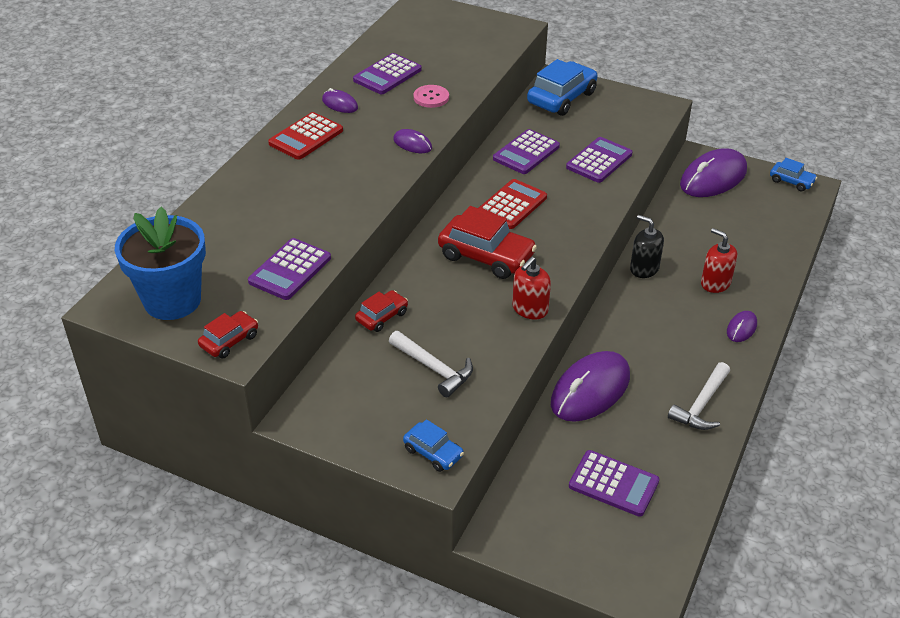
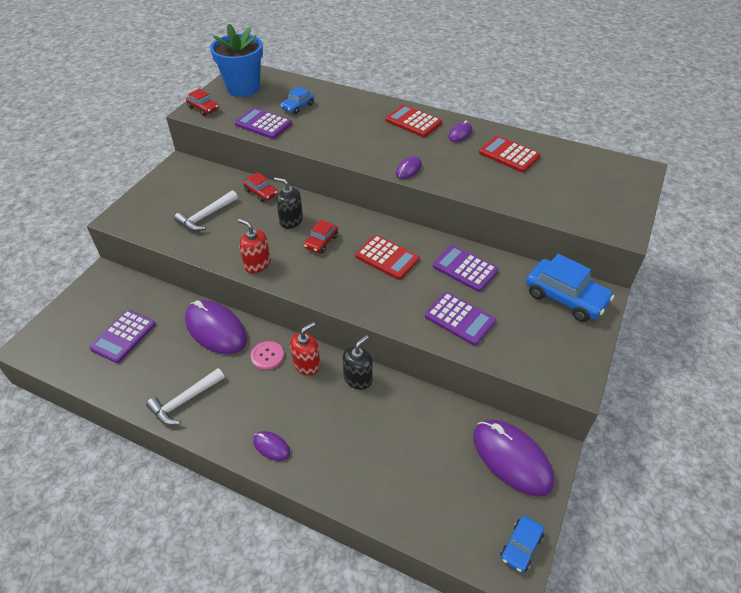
camera: 90 degrees right, 5 degrees up
(387, 75) = (509, 155): purple calculator -> red calculator
(431, 97) = (479, 178): pink button -> pink button (267, 356)
(433, 452) = (133, 217): blue car -> blue car (298, 106)
(444, 284) = (291, 220): none -> black soap dispenser
(486, 256) = (321, 242): red car -> red car, size x0.54
(701, 404) = (185, 401): white hammer -> white hammer turned 75 degrees counterclockwise
(715, 283) = (336, 434): red soap dispenser -> red soap dispenser (306, 364)

